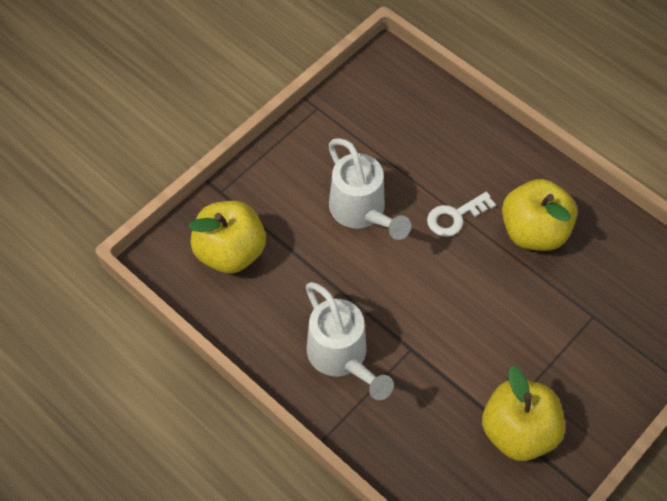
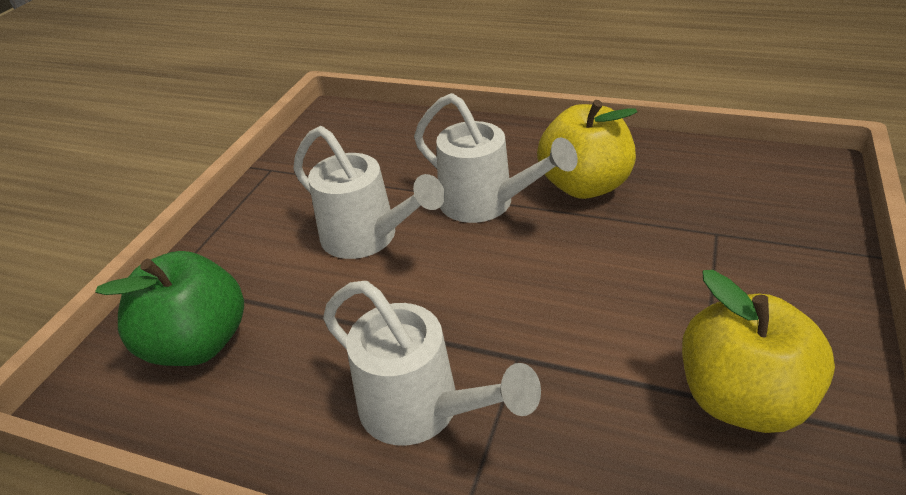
camera: 20 degrees left, 20 degrees down
(230, 252) = (198, 343): yellow apple -> green apple
(455, 217) = (485, 204): white key -> white watering can

